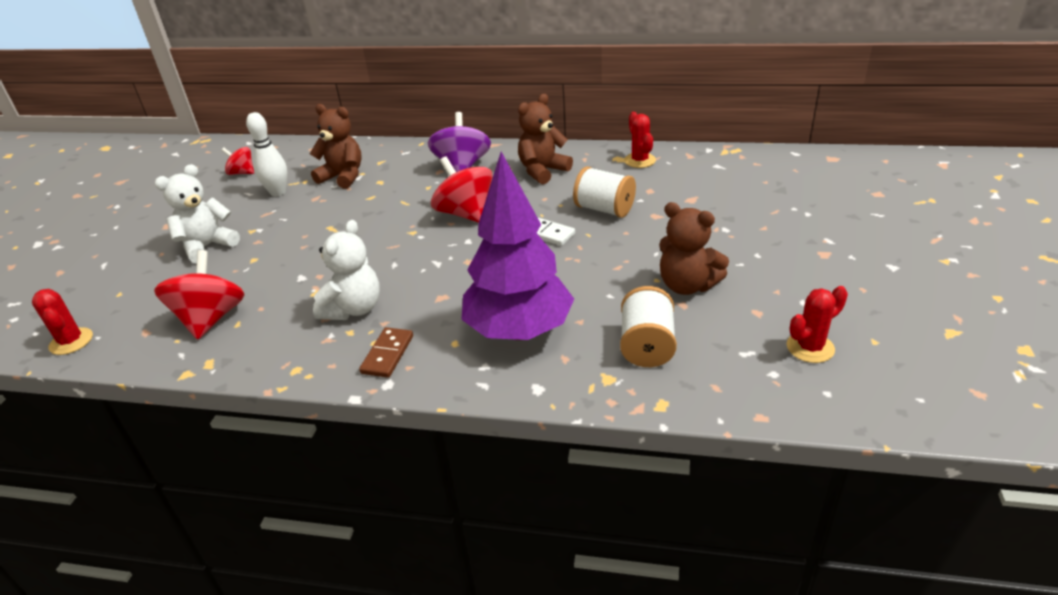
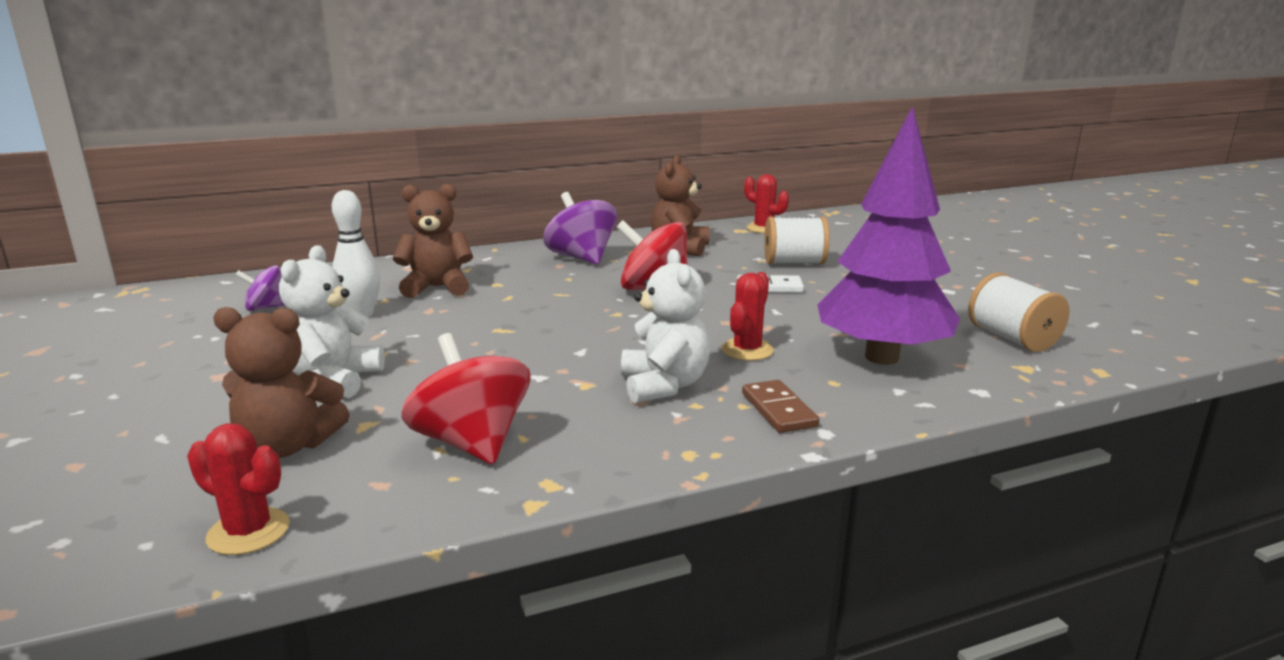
camera: 35 degrees left, 15 degrees down
(242, 173) = (267, 308): red spinning top -> purple spinning top
(687, 285) = (965, 295): brown teddy bear -> brown teddy bear (288, 446)
(810, 348) = (1128, 309): red cactus -> red cactus (747, 350)

